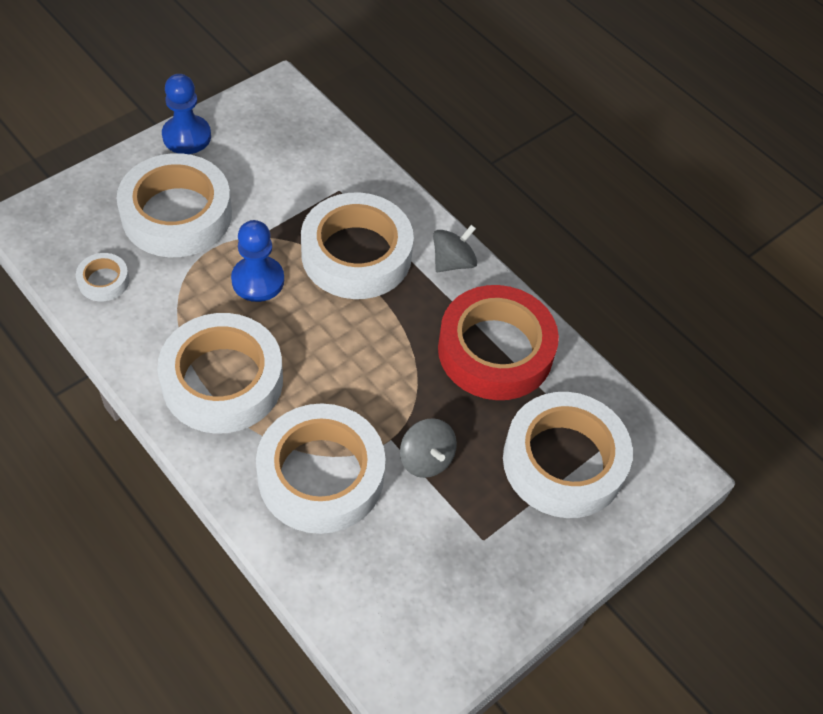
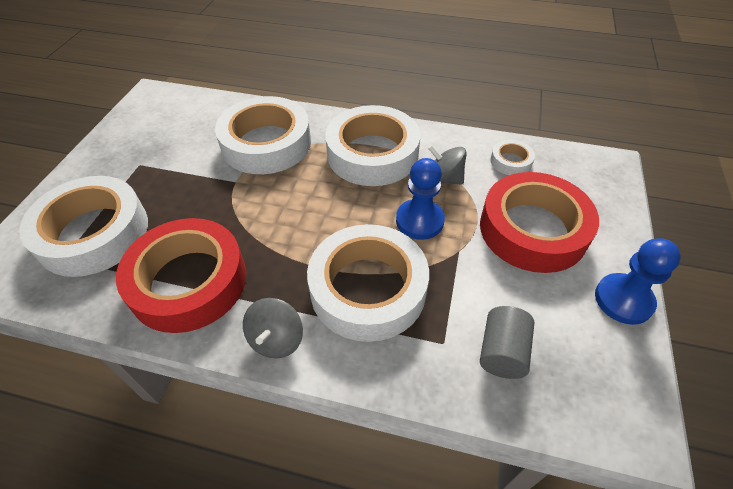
camera: 150 degrees right, 5 degrees down
(177, 214) = (533, 229): white tape -> red tape
(307, 162) = (502, 352): none -> grey cylinder
(426, 459) = (203, 183): grey spinning top -> grey spinning top (444, 179)

